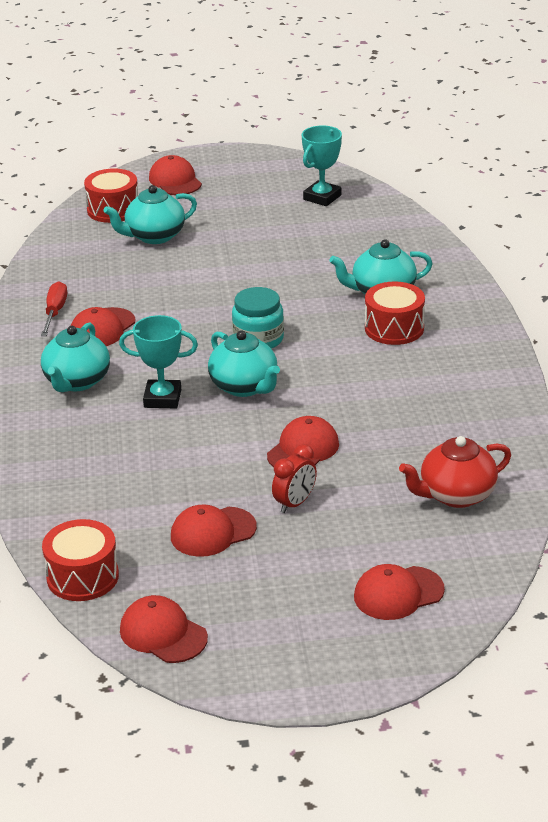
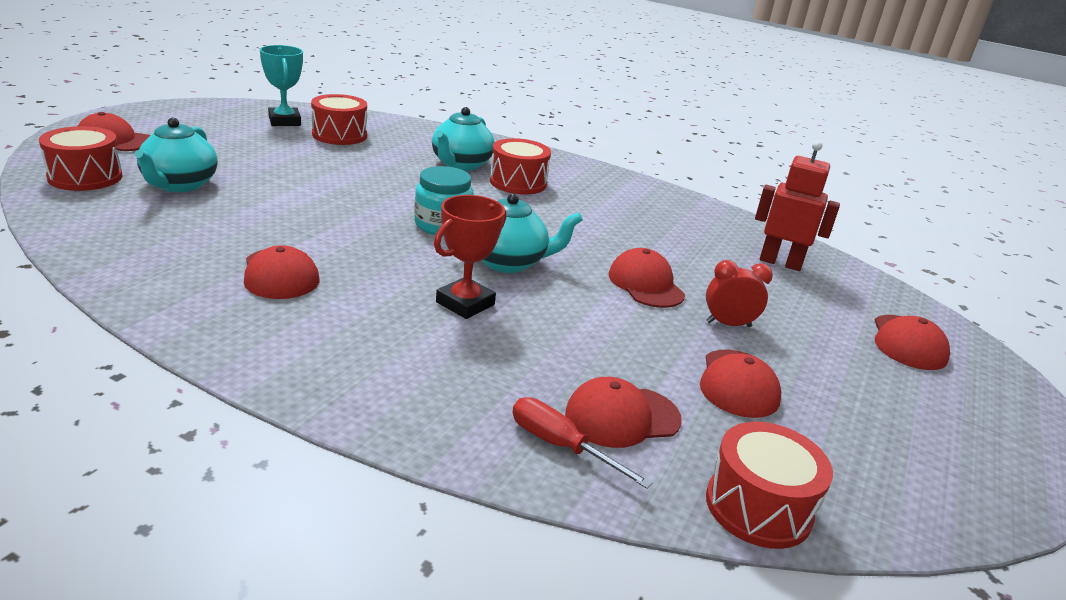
camera: 60 degrees left, 5 degrees down
(55, 312) = (193, 281): red screwdriver -> red screwdriver (561, 446)
(77, 381) = (352, 330): turquoise teapot -> none
(162, 398) = (465, 303): turquoise trophy -> red trophy
(163, 634) = (913, 499): red cap -> red cap (622, 417)
(295, 503) = (728, 324): red clock -> red clock turned 75 degrees counterclockwise
(339, 227) = (339, 135): none -> red drum
(456, 495) = (780, 263): red teapot -> red robot

